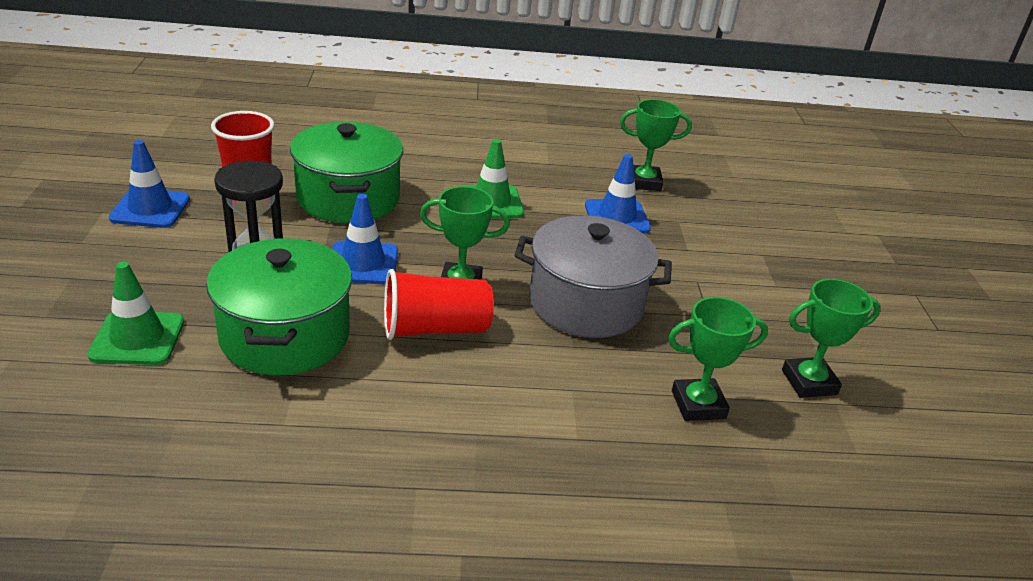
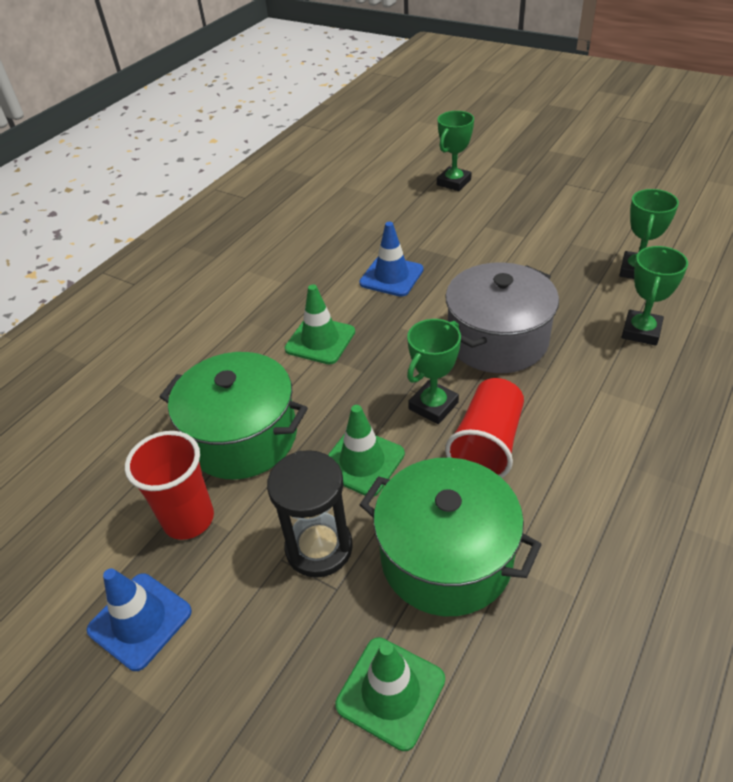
camera: 50 degrees left, 10 degrees up
(363, 263) = (362, 462): blue traffic cone -> green traffic cone
(644, 182) = (352, 242): green trophy -> green trophy (454, 182)

